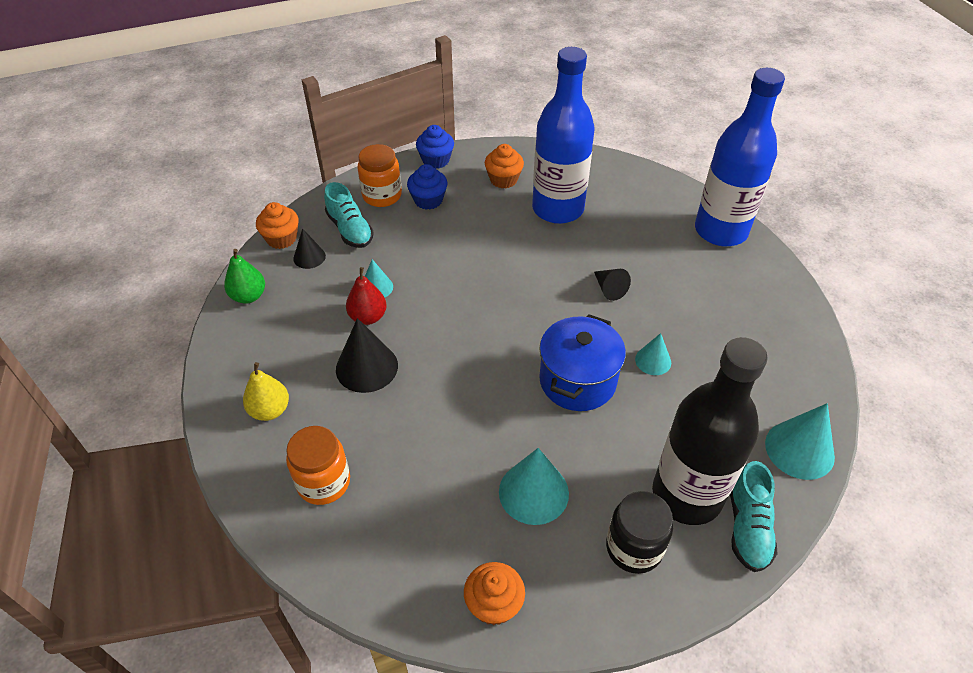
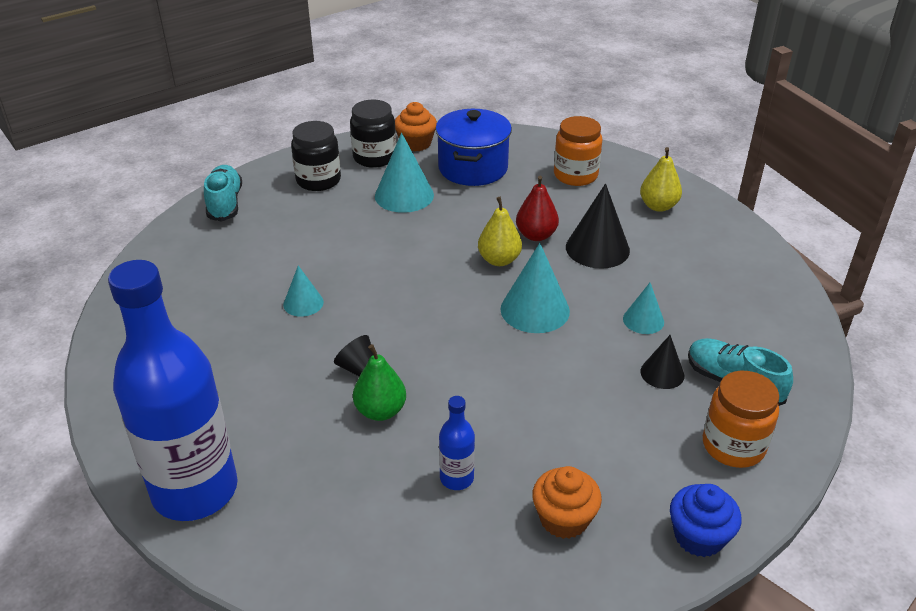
camera: 165 degrees right, 10 degrees down
(248, 296) = (774, 286): green pear -> green pear (380, 411)
(281, 238) = (807, 354): orange cupcake -> none
(309, 257) = (751, 339): black cone -> black cone (662, 373)
(368, 317) = (629, 289): red pear -> red pear (536, 235)
(428, 200) = (660, 452): blue cupcake -> none
(464, 373) = (499, 260): none -> yellow pear
(556, 582) = (374, 157): none -> black jar
(558, 209) = (456, 478): blue bottle -> blue bottle, size x0.41
(577, 381) = (382, 273): blue pot -> blue pot (473, 168)
(686, 495) = (274, 213): black bottle -> none
(799, 449) = (163, 257): turquoise cone -> turquoise cone (535, 310)

